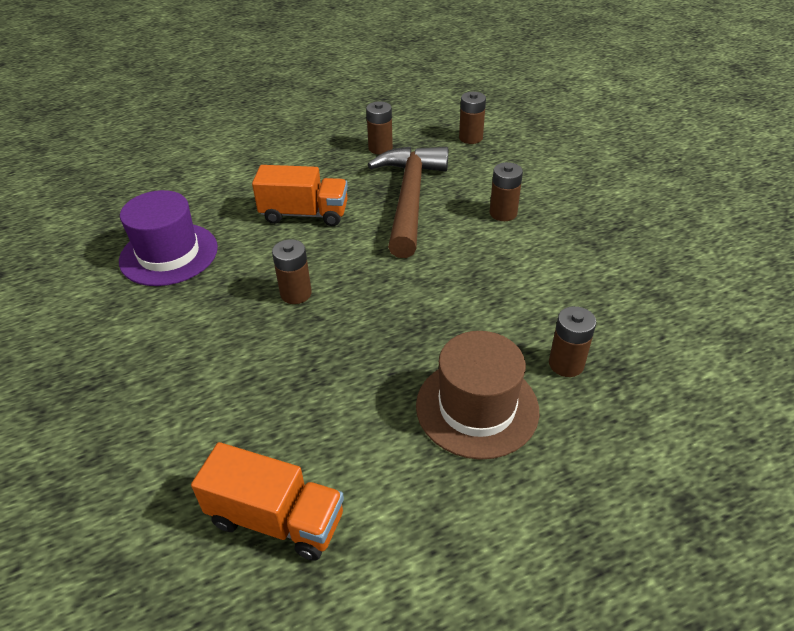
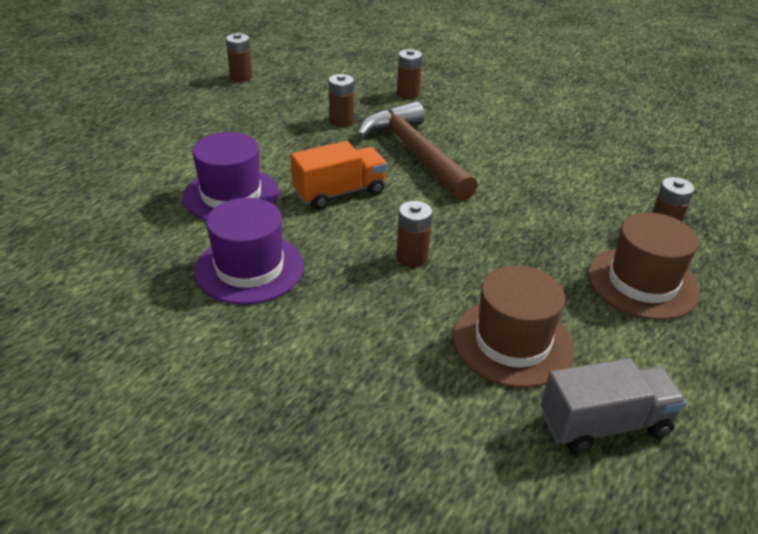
camera: 35 degrees left, 5 degrees down
(222, 188) = (231, 195): none -> purple hat
(276, 519) = (604, 424): orange truck -> grey truck
(288, 406) = (512, 342): none -> brown hat
(503, 213) = (500, 143): brown battery -> brown battery (241, 77)

